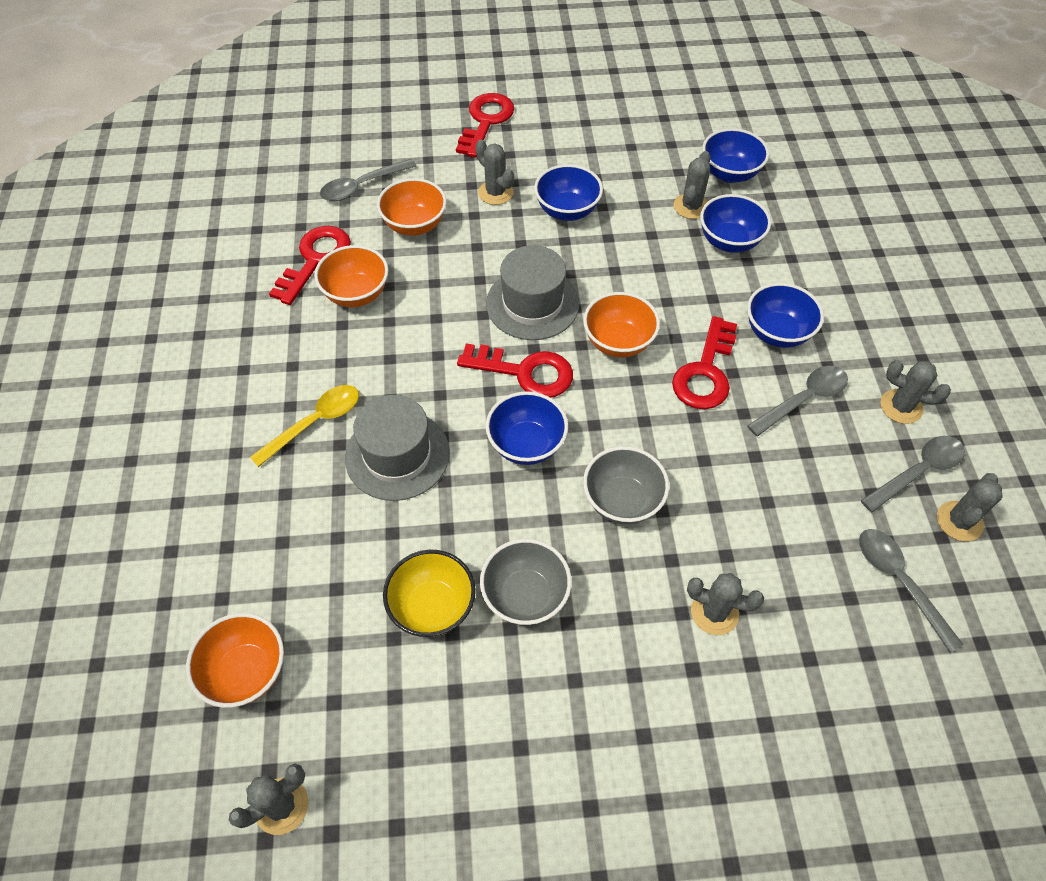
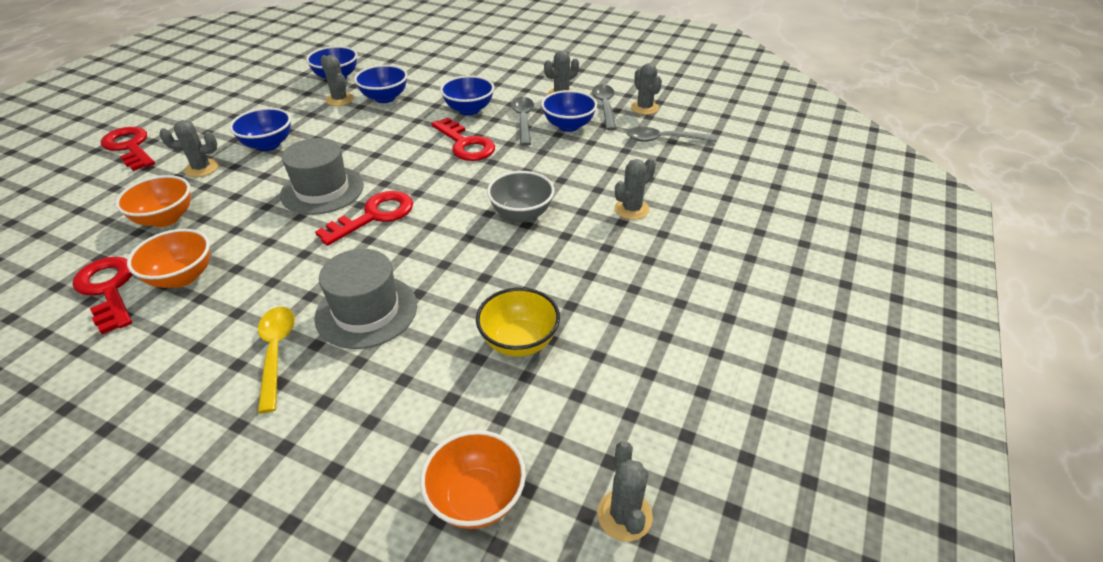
camera: 60 degrees left, 15 degrees down
(362, 186) = (78, 232): grey spoon -> none
(525, 595) = (552, 287): grey bowl -> none
(526, 444) = (433, 239): blue bowl -> blue bowl (568, 126)
(618, 342) = (402, 167): orange bowl -> none

